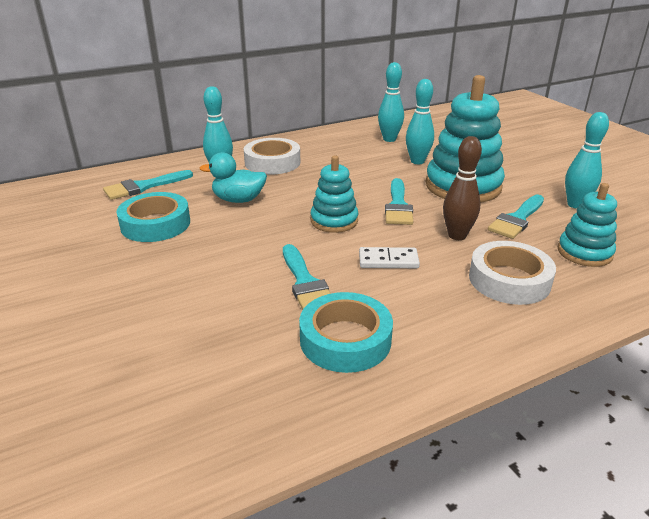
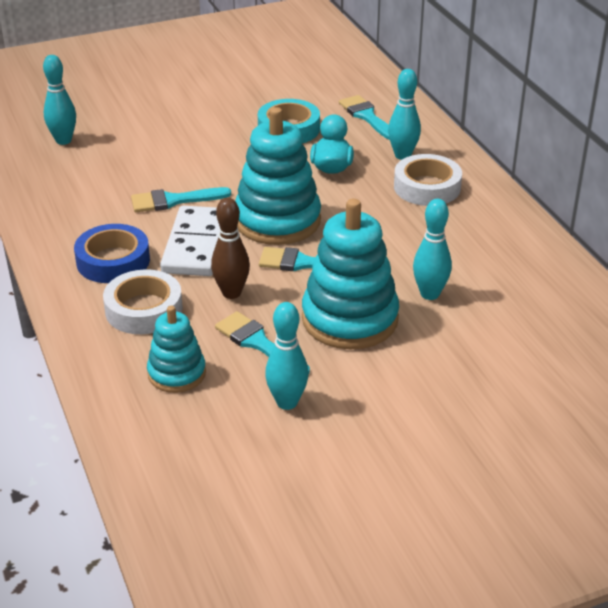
camera: 95 degrees right, 5 degrees up
(334, 221) = (277, 220): turquoise stacking toy -> turquoise stacking toy, size x1.76
(345, 340) = (95, 215): turquoise tape -> none
(388, 260) = (196, 245): white domino -> white domino, size x1.87
(389, 139) = (510, 280): turquoise bowling pin -> turquoise bowling pin (63, 140)
(437, 311) = (113, 261): none -> blue tape

